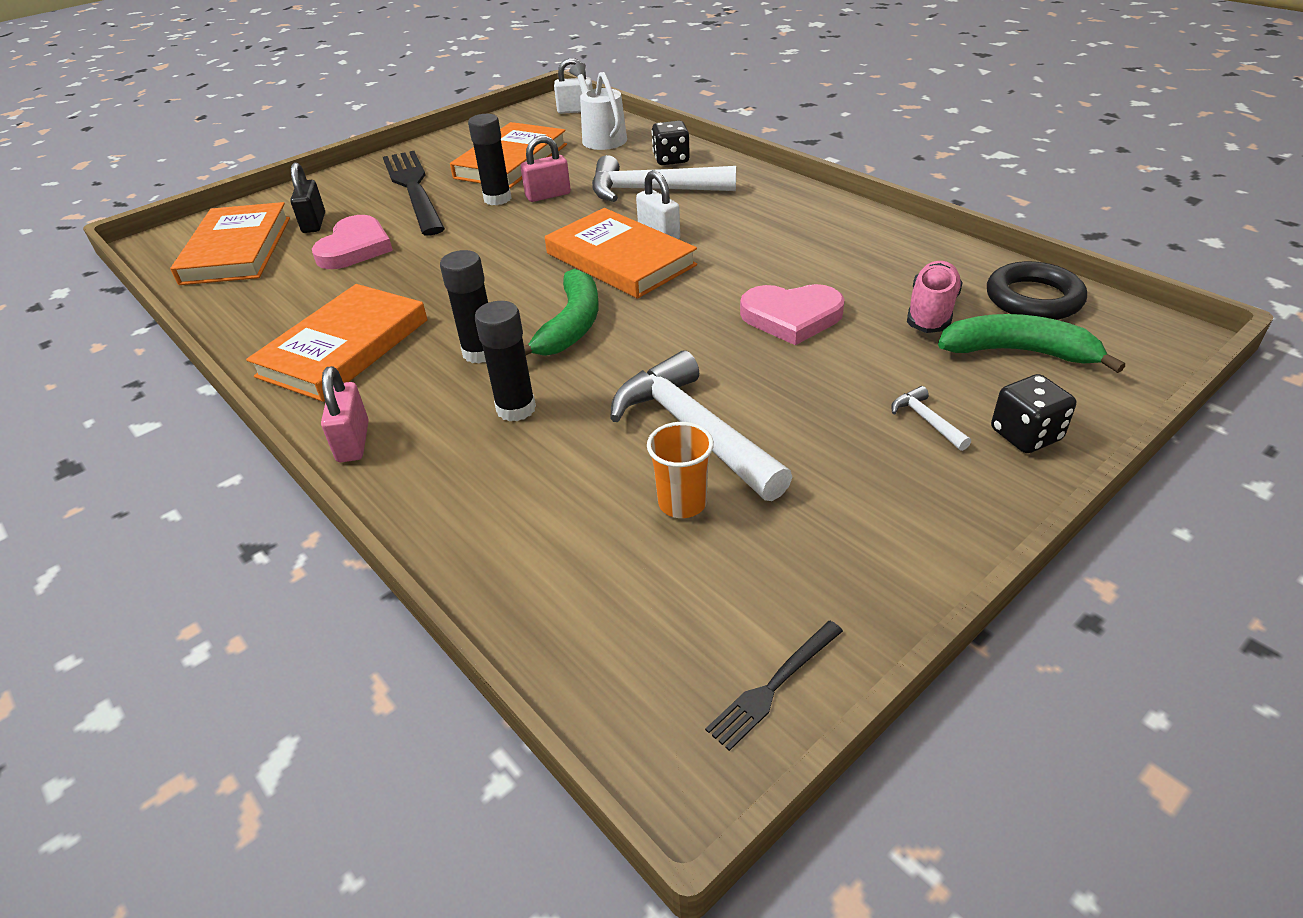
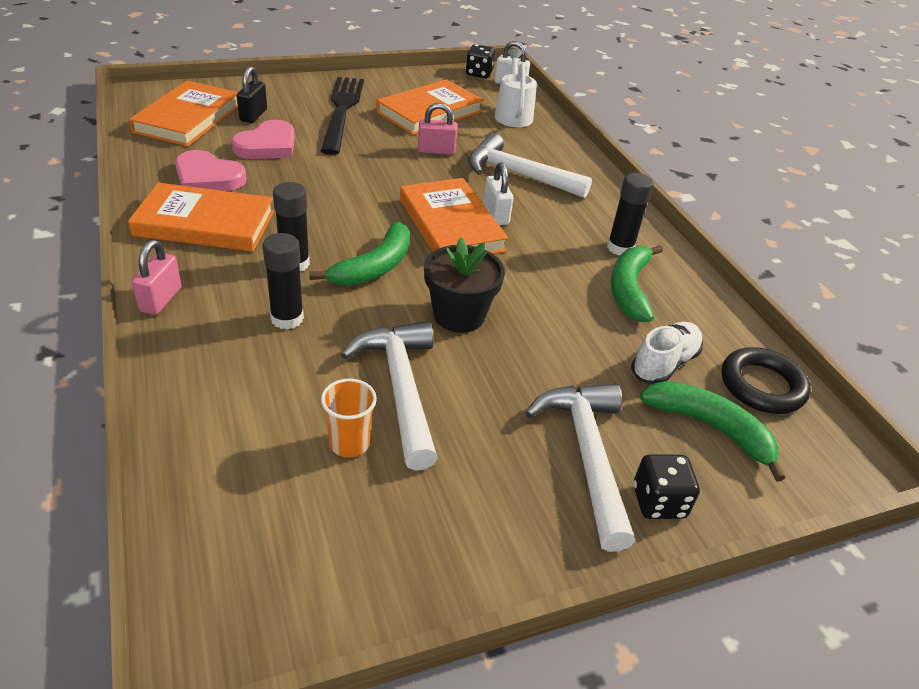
camera: 15 degrees right, 0 degrees up
(344, 348) = (205, 223): orange book -> orange book turned 45 degrees clockwise
(497, 199) = (396, 141): black glue stick -> black glue stick (620, 248)
(671, 159) = (553, 152): black dice -> black dice (479, 73)
(697, 340) = (459, 315): none -> black flower pot
(774, 685) = (308, 615): black fork -> none
(791, 317) = (546, 324): pink heart -> pink heart (208, 177)
(845, 258) = (629, 289): none -> green banana
(926, 420) = (587, 455): white hammer -> white hammer, size x2.40
(931, 312) = (664, 364): pink shoe -> white shoe

